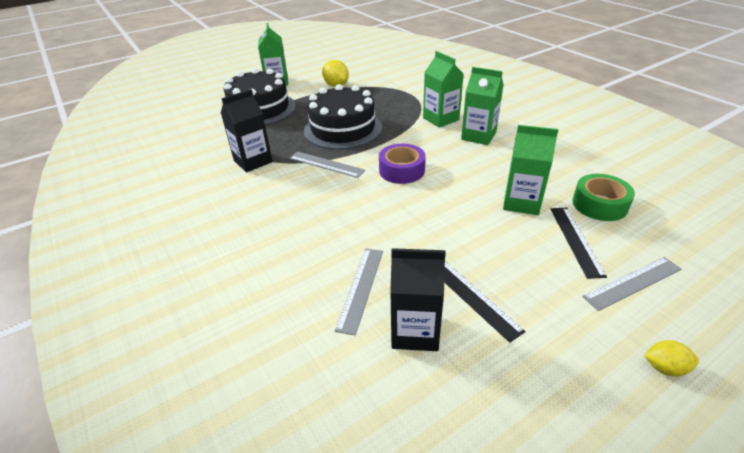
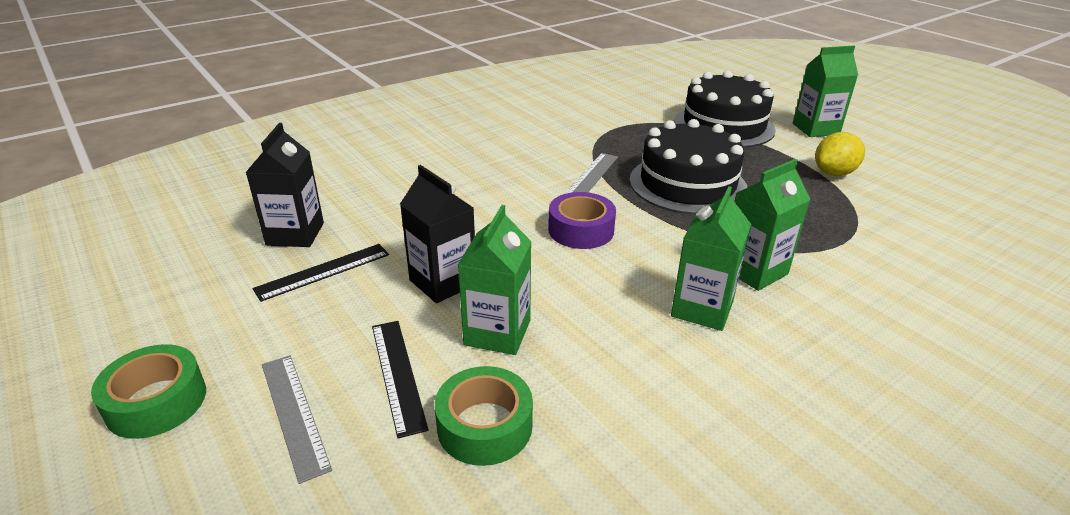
camera: 85 degrees right, 5 degrees down
(253, 161) = (592, 134): black carton -> black carton (443, 282)
(360, 288) = (363, 205): grey ruler -> none
(576, 240) = (398, 374): black ruler -> black ruler turned 75 degrees clockwise
(664, 367) = (156, 402): yellow lemon -> green tape

